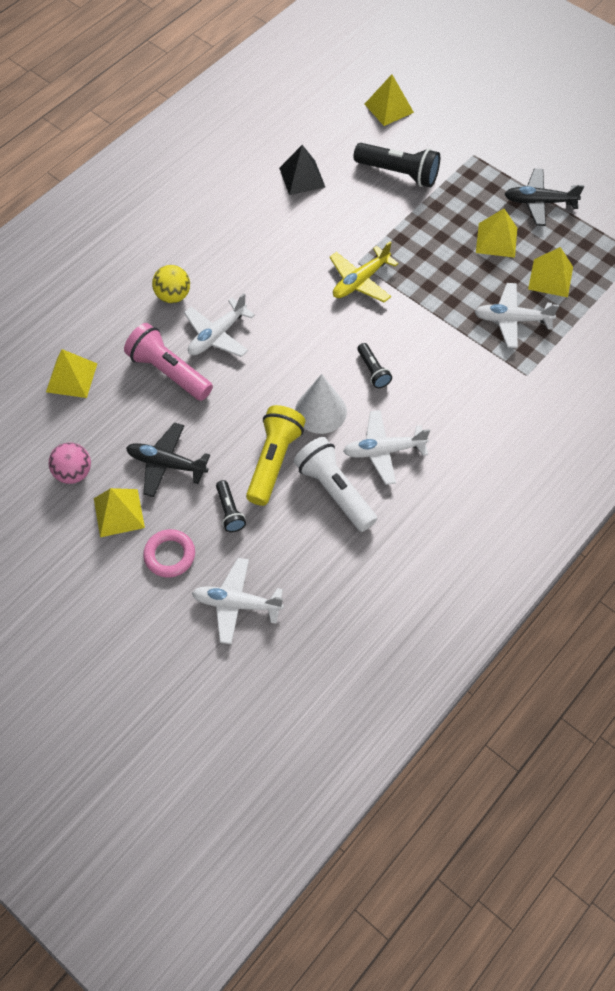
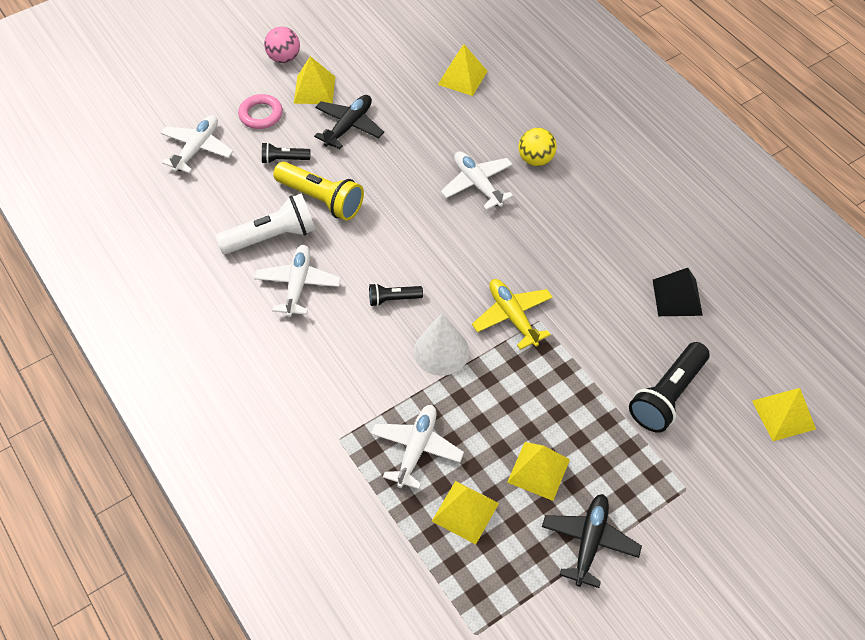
camera: 105 degrees right, 5 degrees down
(73, 473) = (364, 67): pink ball -> pink ball (284, 58)
(169, 372) = (446, 142): pink flashlight -> none
(320, 411) = (361, 245): white cone -> white cone (441, 351)

